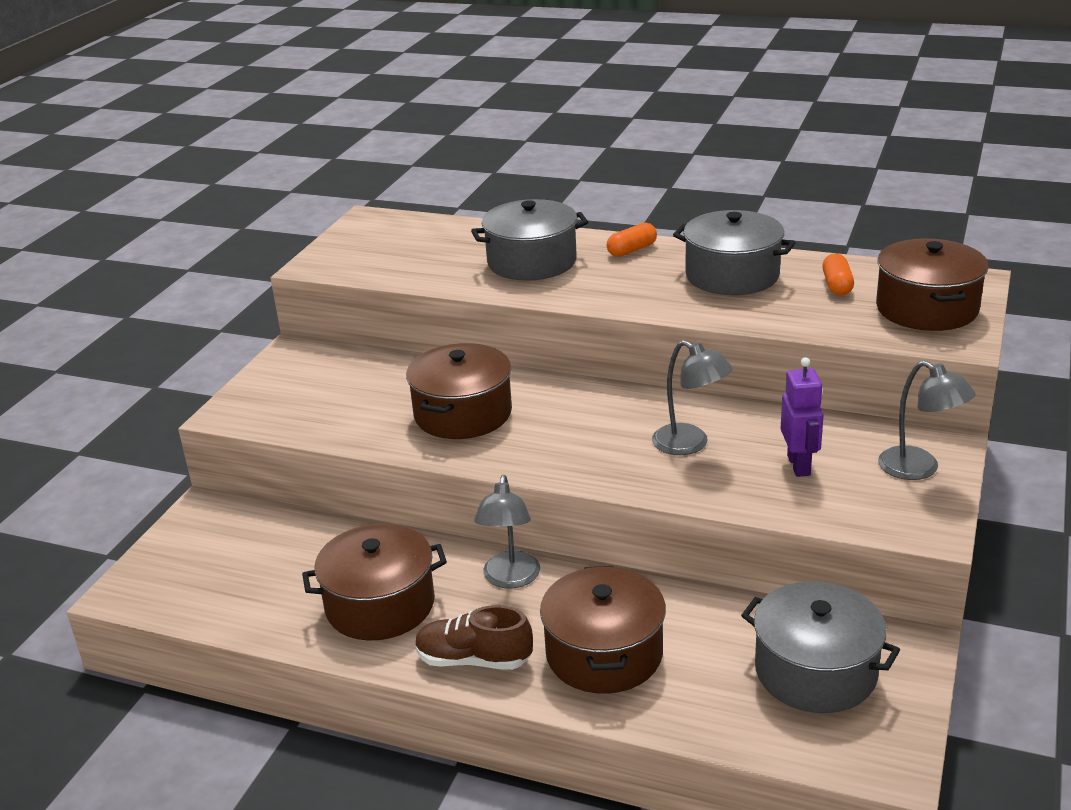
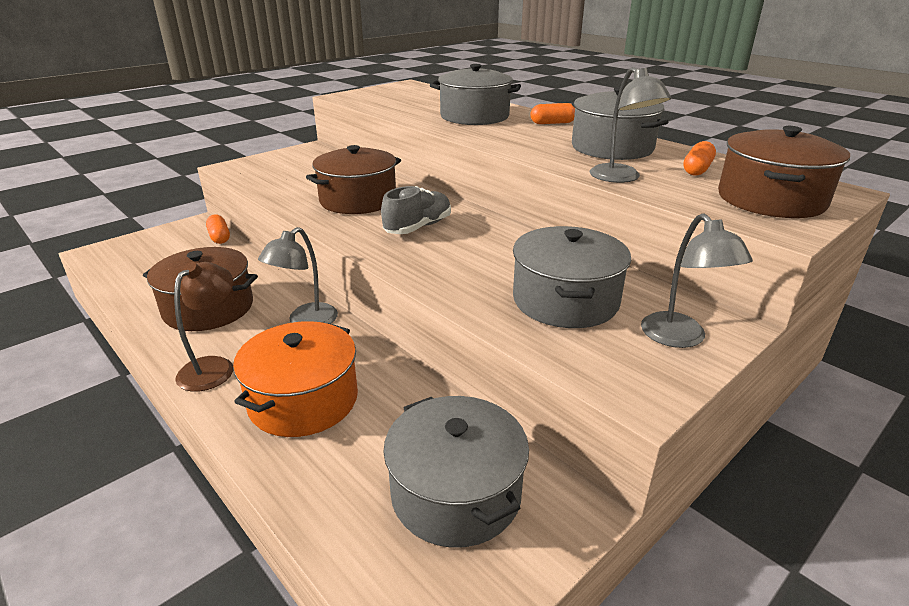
camera: 25 degrees right, 0 degrees up
(264, 515) = (219, 237): none -> orange capsule
(473, 660) = (214, 367): brown shoe -> brown lamp
(574, 429) = (418, 227): none -> grey shoe
(604, 654) = (303, 400): brown pot -> orange pot
(690, 444) = (490, 260): grey lamp -> grey lamp (621, 178)
(799, 465) = (565, 300): purple robot -> grey pot

